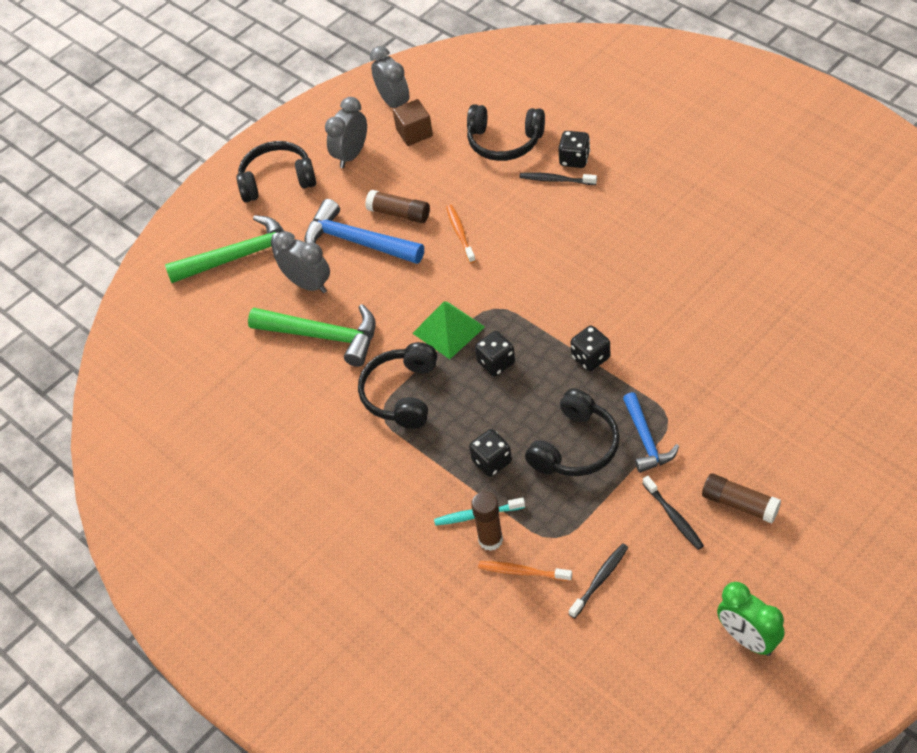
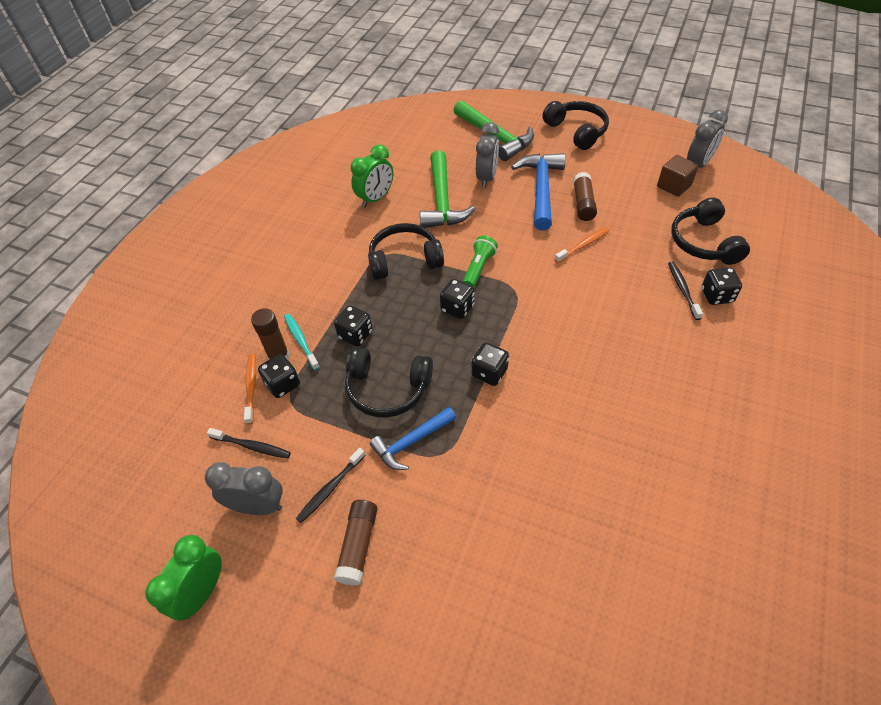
camera: 65 degrees right, 0 degrees up
(282, 401) = (375, 199): none -> green clock
(351, 155) = (626, 159): grey clock -> grey clock (257, 506)
(448, 330) = (478, 268): green pyramid -> green flashlight
(531, 541) = (283, 384): none -> black dice

